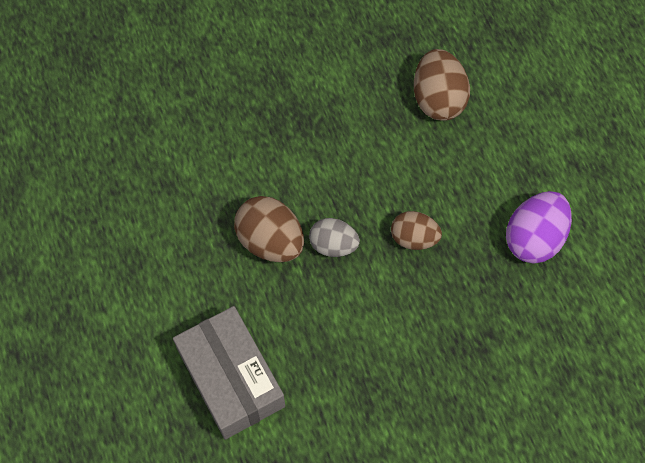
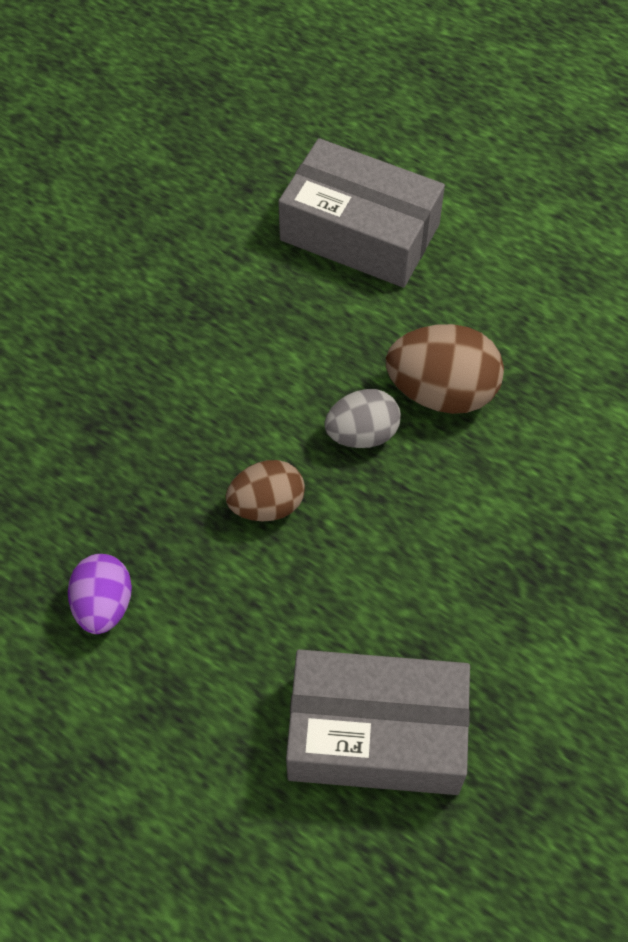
camera: 145 degrees right, 5 degrees down
(438, 99) = (376, 733): brown egg -> grey box
(534, 238) = (104, 605): purple egg -> purple egg, size x0.66

